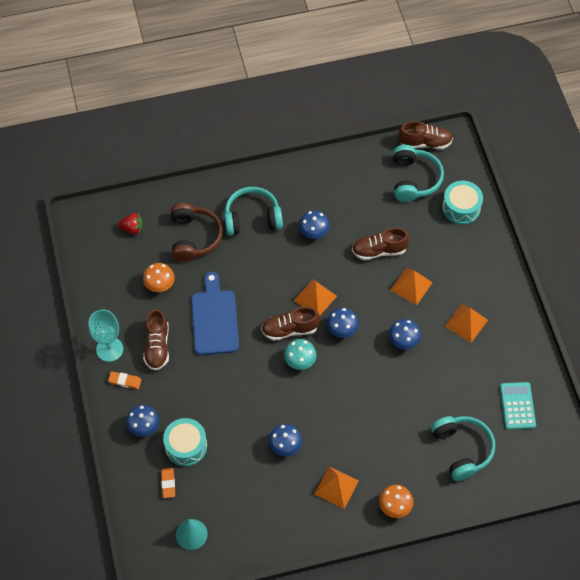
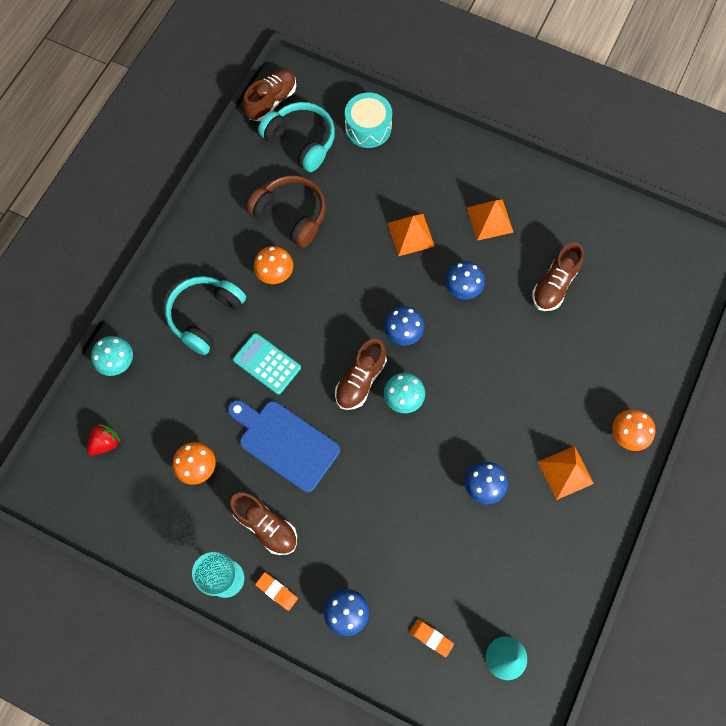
camera: 50 degrees left, 10 degrees up
(125, 381) = (277, 591): orange eraser -> orange eraser turned 75 degrees clockwise
(183, 196) = (117, 362): none -> turquoise mushroom
(186, 446) = (404, 586): turquoise drum -> none
(194, 237) = (174, 389): brown headphones -> brown headphones (291, 215)
(314, 233) = (275, 273): blue mushroom -> orange mushroom
(315, 298) = (347, 329): orange pyramid -> none
(379, 250) = (348, 232): brown shoe -> brown shoe (554, 285)
(462, 449) = (615, 327): turquoise headphones -> none
(517, 406) = (609, 246): turquoise calculator -> turquoise calculator (267, 364)

